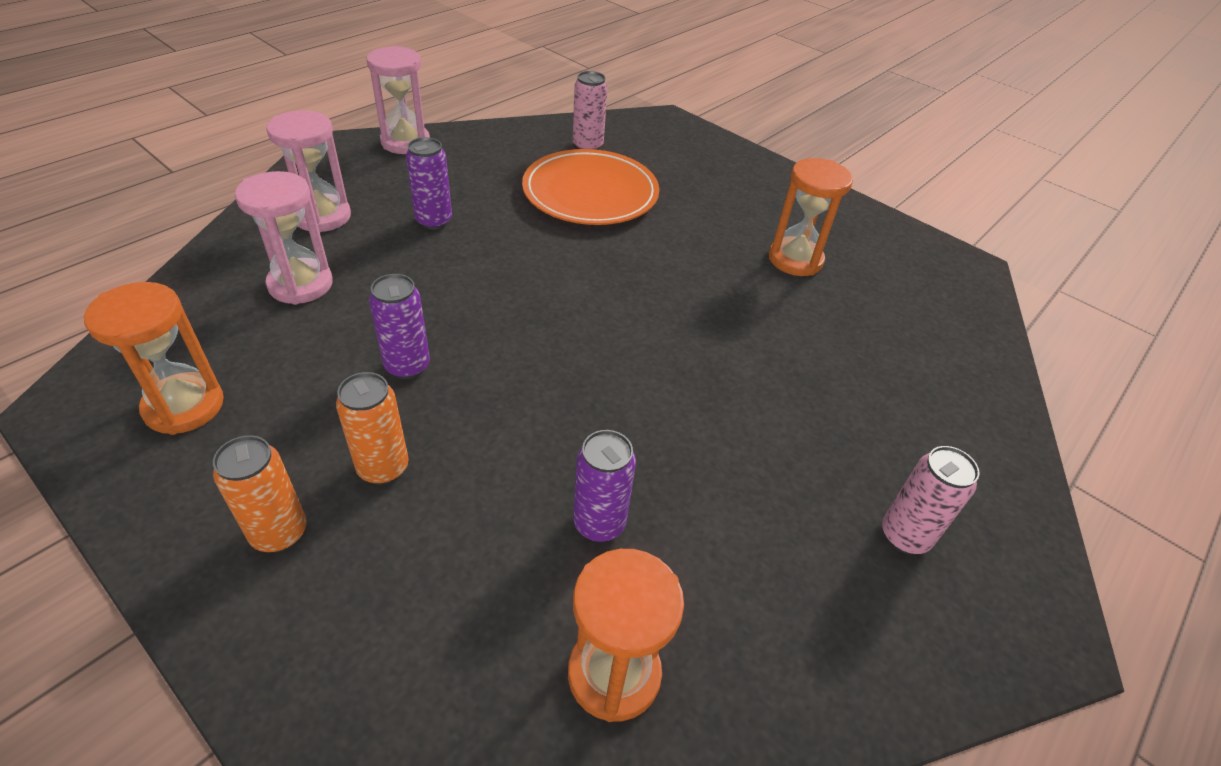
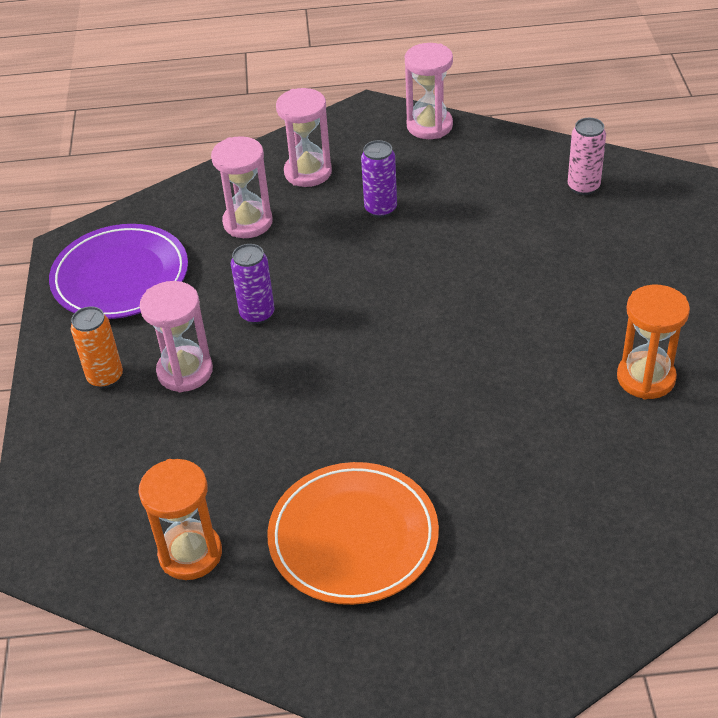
camera: 50 degrees right, 0 degrees up
(184, 406) = (120, 277): orange hourglass -> purple plate
(383, 468) = (185, 371): orange can -> pink hourglass
(590, 193) = (532, 235): orange plate -> orange plate (353, 537)
(599, 523) = (267, 476): purple can -> none
(904, 536) = (450, 610): pink can -> none

